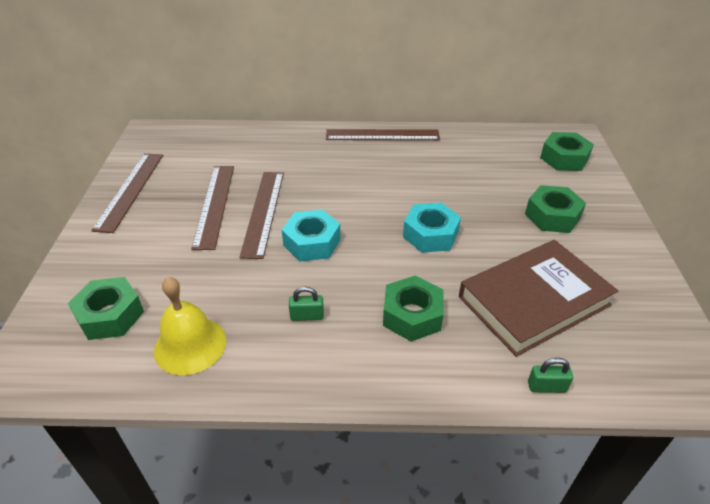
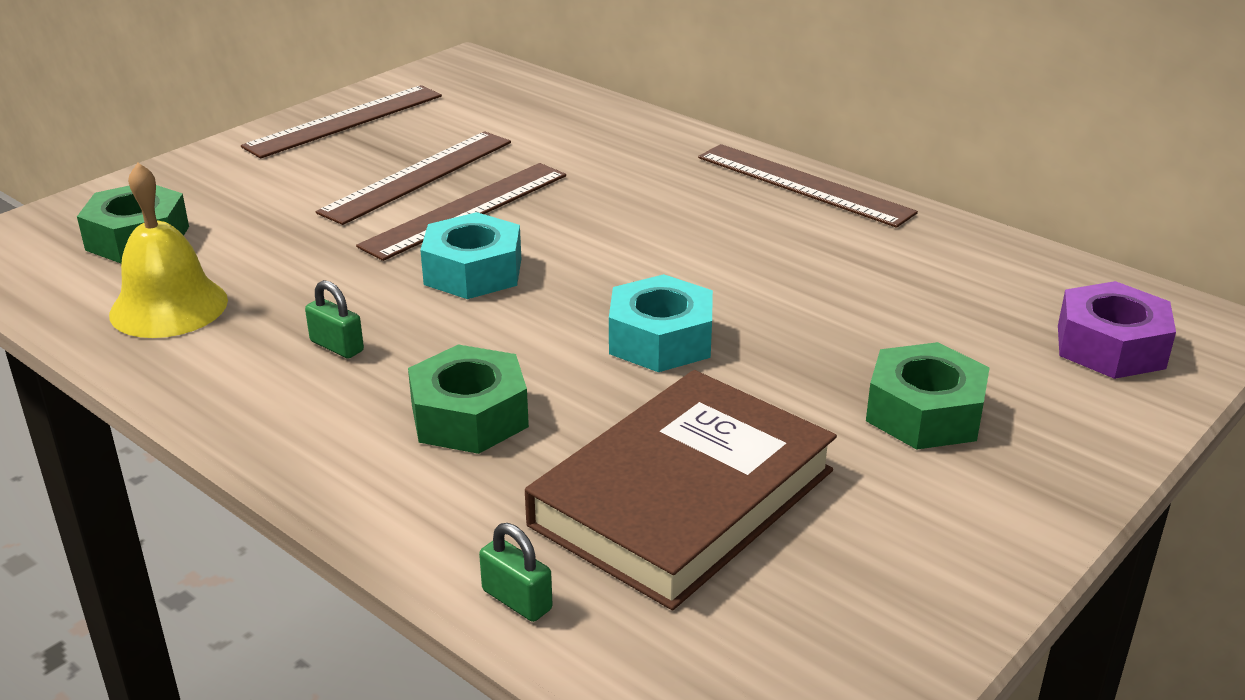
camera: 40 degrees right, 10 degrees down
(534, 301) = (683, 498): brown book -> brown book turned 60 degrees counterclockwise
(564, 158) = (1110, 346): green nut -> purple nut

